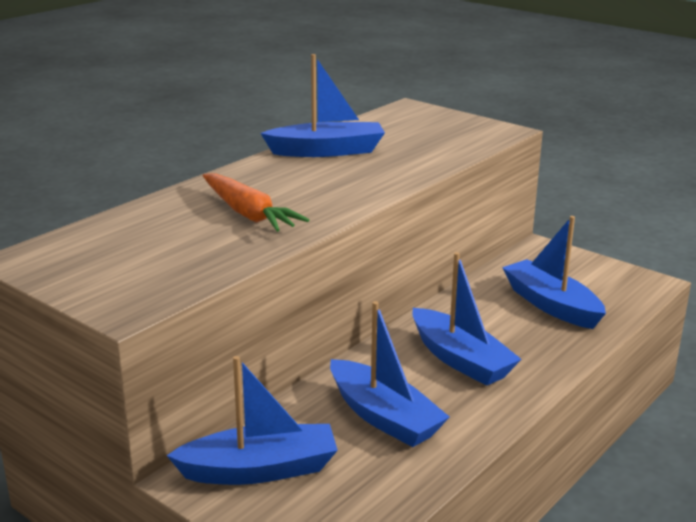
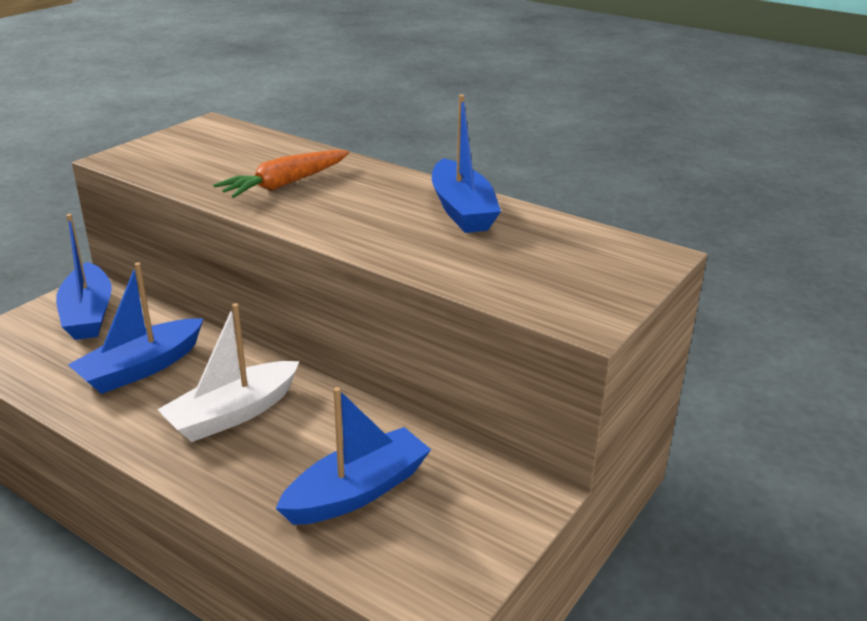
camera: 85 degrees right, 5 degrees up
(460, 359) = (233, 414): blue boat -> white boat

